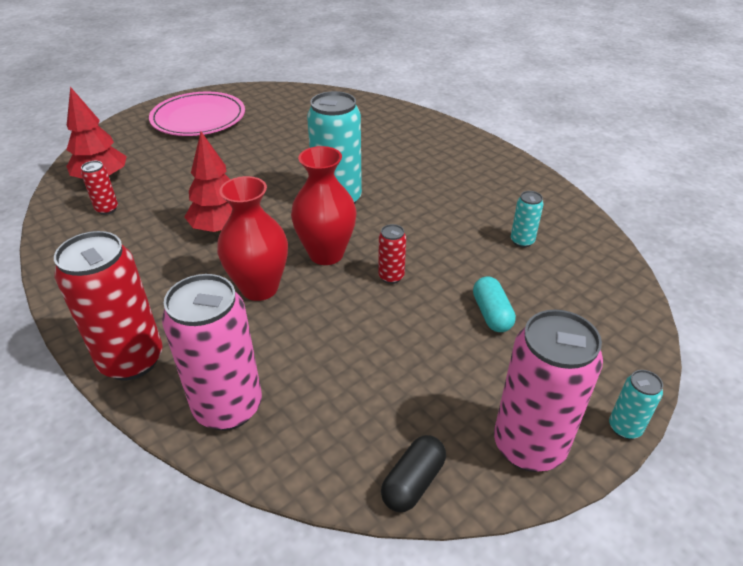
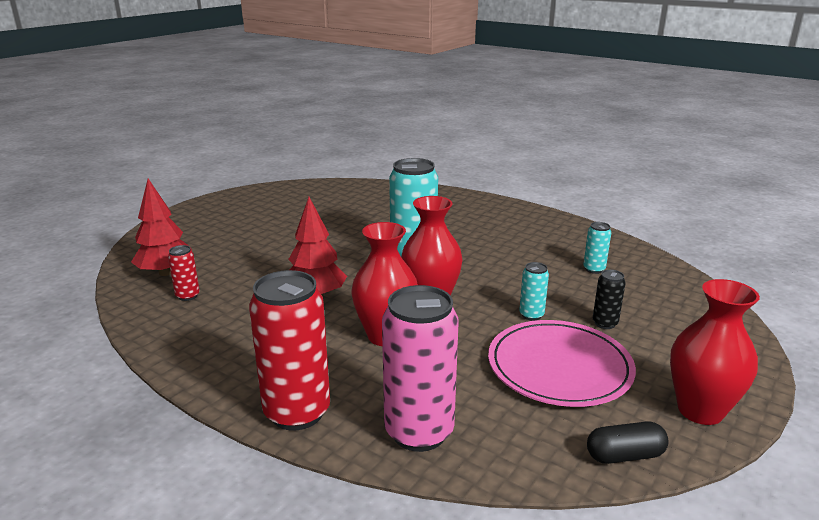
camera: 15 degrees left, 15 degrees down
(198, 118) = (235, 214): pink plate -> pink plate (559, 367)
(391, 276) = (501, 310): red can -> none
(413, 482) = (624, 455): black capsule -> black capsule turned 60 degrees clockwise
(491, 314) = (605, 323): turquoise capsule -> black can
(529, 446) = (700, 410): pink can -> red vase
(624, 427) = (764, 384): turquoise can -> turquoise can (531, 315)

